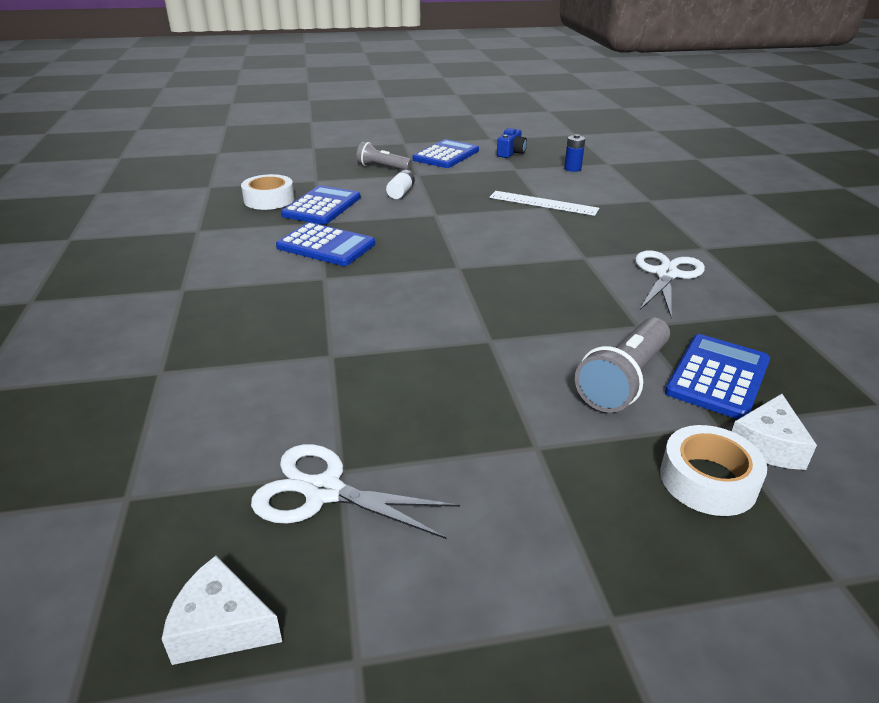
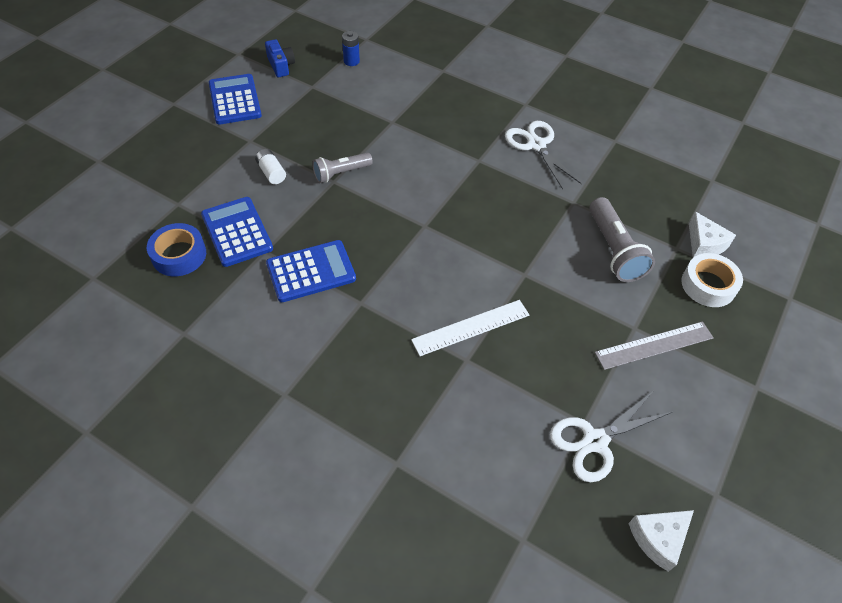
camera: 50 degrees left, 20 degrees up
(269, 199) = (179, 255): white tape -> blue tape
(382, 167) = (207, 150): grey flashlight -> grey flashlight (341, 173)
(534, 476) = (654, 345): none -> grey ruler
(543, 203) = (385, 118): white ruler -> white ruler (471, 327)
(717, 377) = (644, 213): blue calculator -> none

